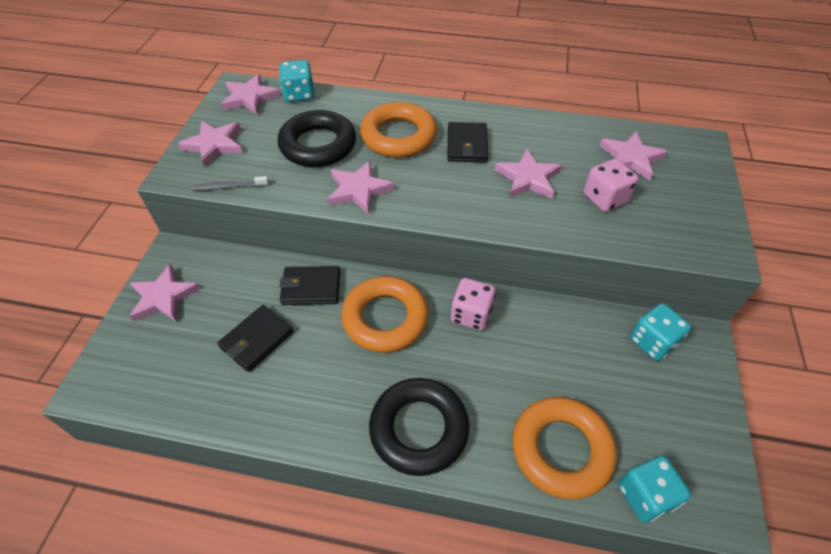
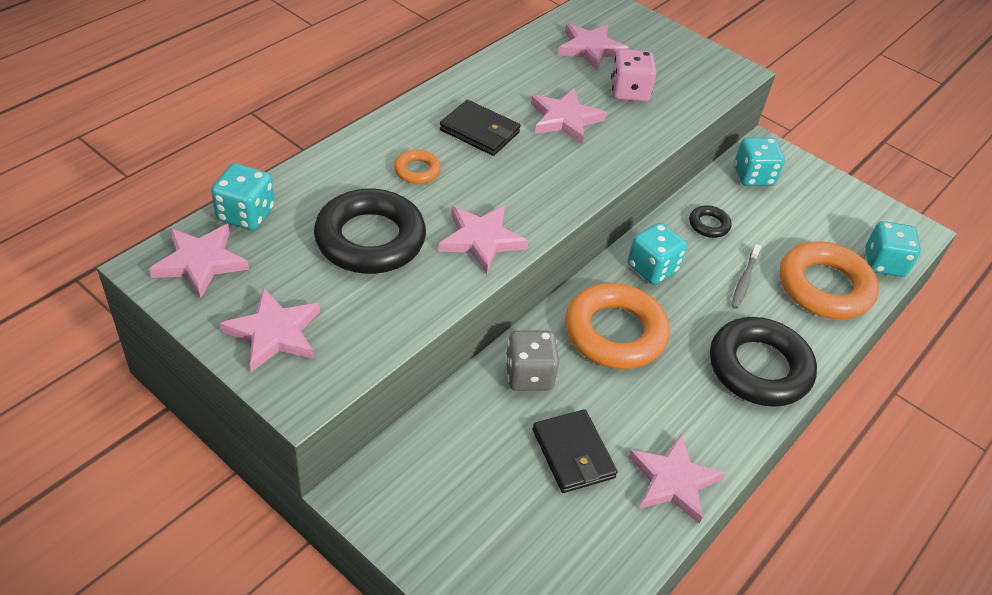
camera: 65 degrees left, 5 degrees down
(163, 297) = (438, 528): pink star -> pink star (673, 481)
(229, 187) = (377, 348): grey toothbrush -> grey toothbrush (744, 280)
(311, 288) = (529, 375): black wallet -> grey dice
(398, 136) = (417, 170): orange ring -> orange ring, size x0.45
(471, 314) = (652, 268): pink dice -> turquoise dice
(556, 332) = (709, 225): none -> black ring

